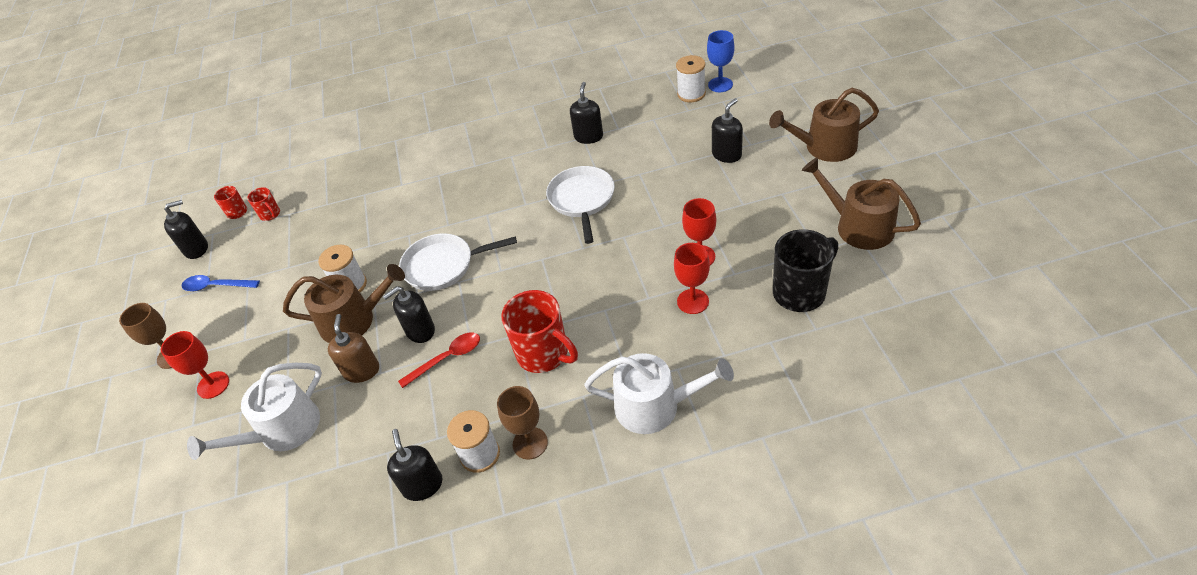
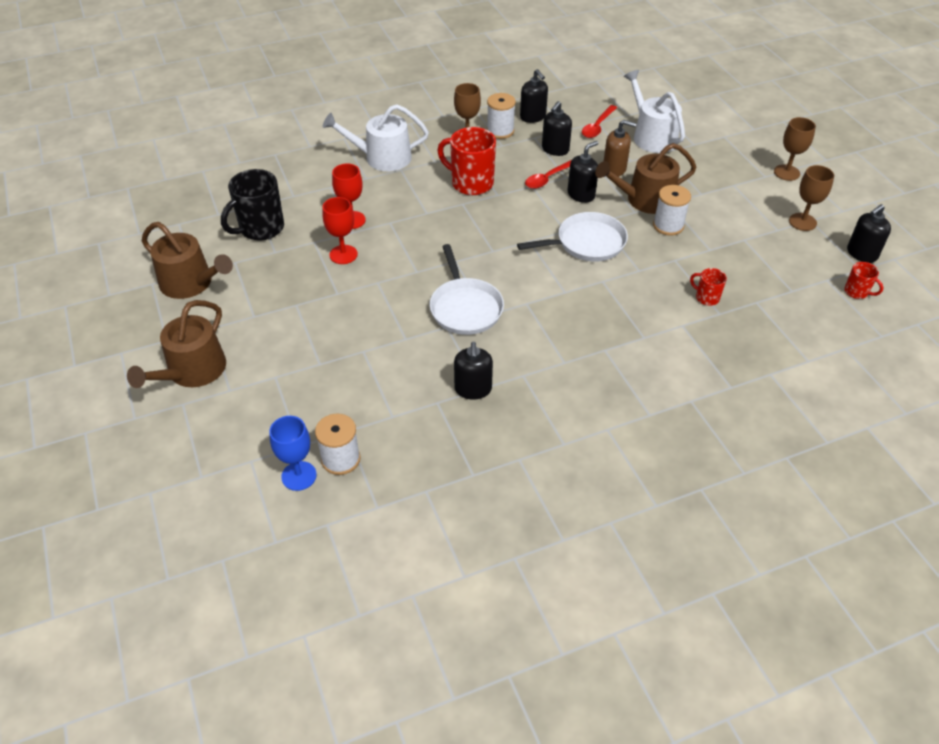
camera: 165 degrees right, 0 degrees up
(213, 385) = (731, 157): red goblet -> none
(216, 286) = (802, 222): blue spoon -> brown goblet
(270, 214) = (813, 289): red mug -> red mug (706, 297)
(282, 431) = (651, 136): white watering can -> white watering can turned 60 degrees counterclockwise
(341, 456) = (597, 126): none -> red spoon
(362, 371) = (614, 169): brown soap dispenser -> brown soap dispenser turned 60 degrees counterclockwise
(726, 154) = (305, 362): black soap dispenser -> black soap dispenser (555, 149)
(824, 147) = (192, 371): brown watering can -> brown watering can turned 135 degrees clockwise

